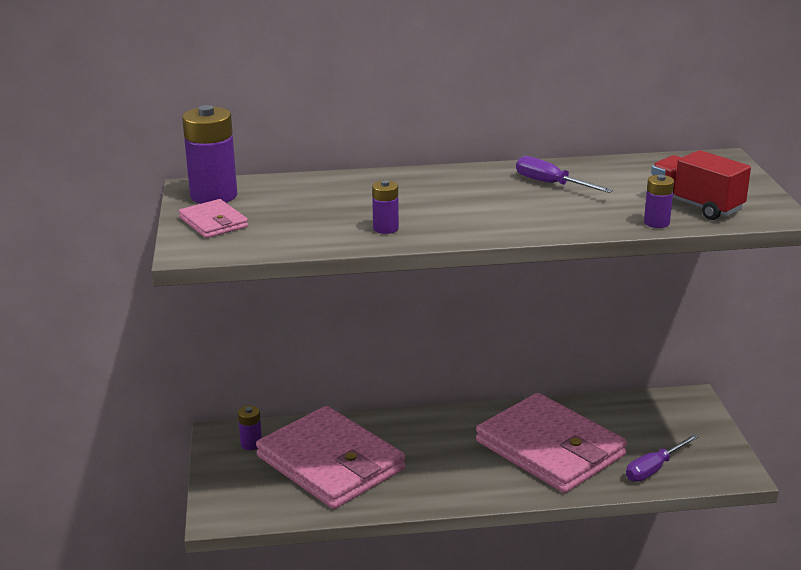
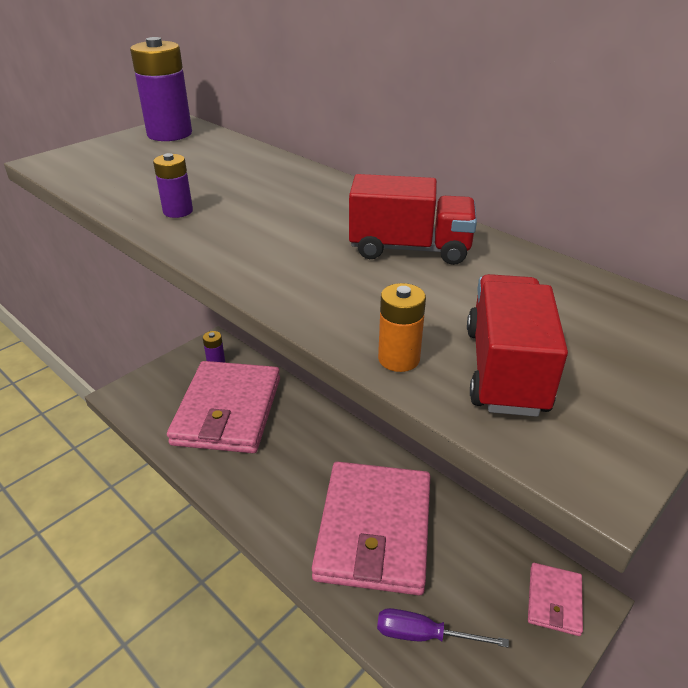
camera: 50 degrees right, 10 degrees up
(213, 222) = (115, 150): pink wallet -> pink wallet (554, 600)
(551, 184) = (409, 249): purple screwdriver -> red truck
(656, 223) = (398, 359): purple battery -> orange battery

